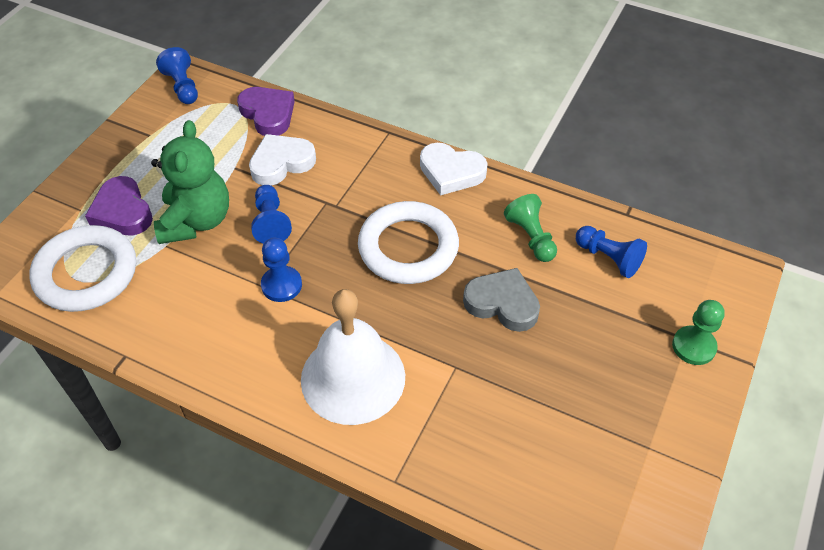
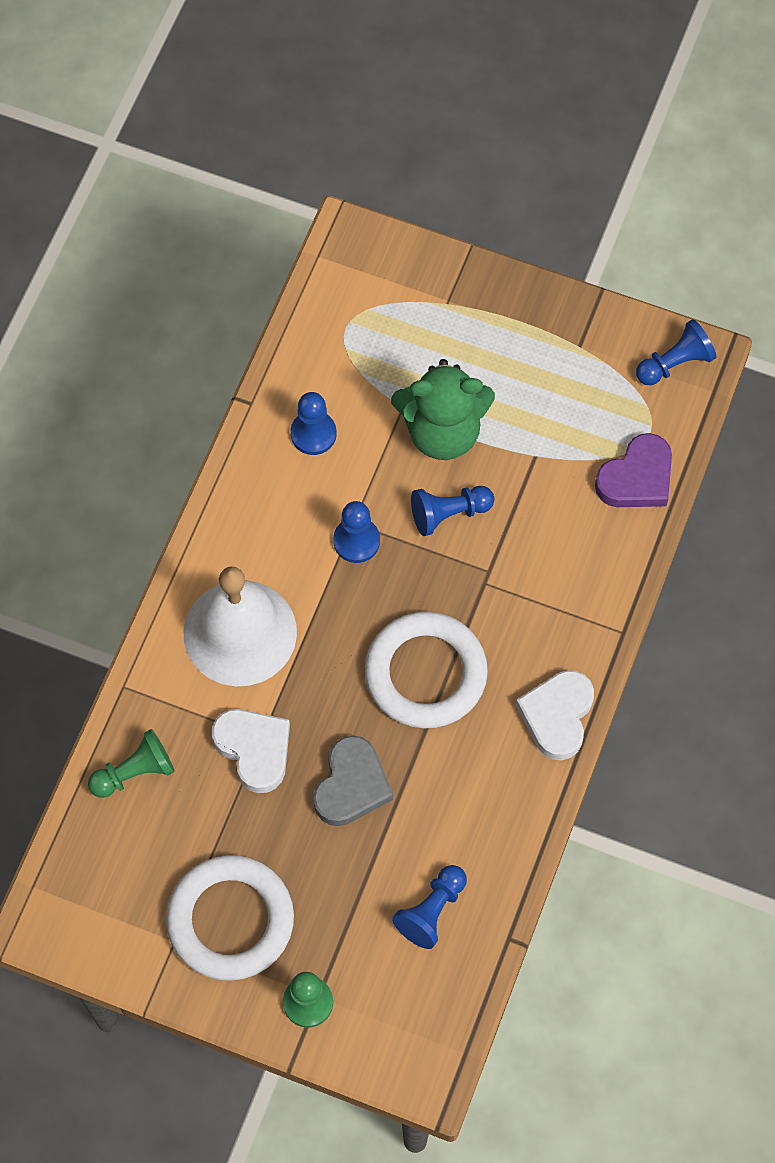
camera: 85 degrees right, 15 degrees up
(86, 273) = (355, 336): white ring -> white ring (230, 920)
(122, 211) = (448, 348): purple heart -> none
(171, 309) = (313, 434): none -> blue pawn
(281, 163) = (549, 509): white heart -> white heart (254, 749)
(531, 237) = (456, 817): green pawn -> green pawn (135, 772)

